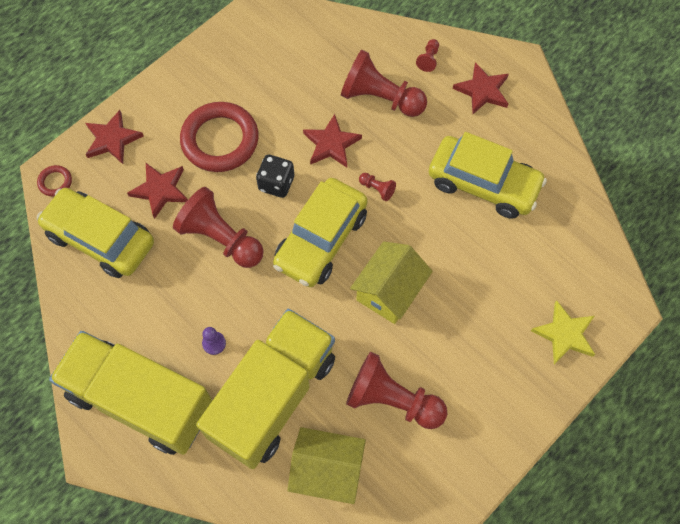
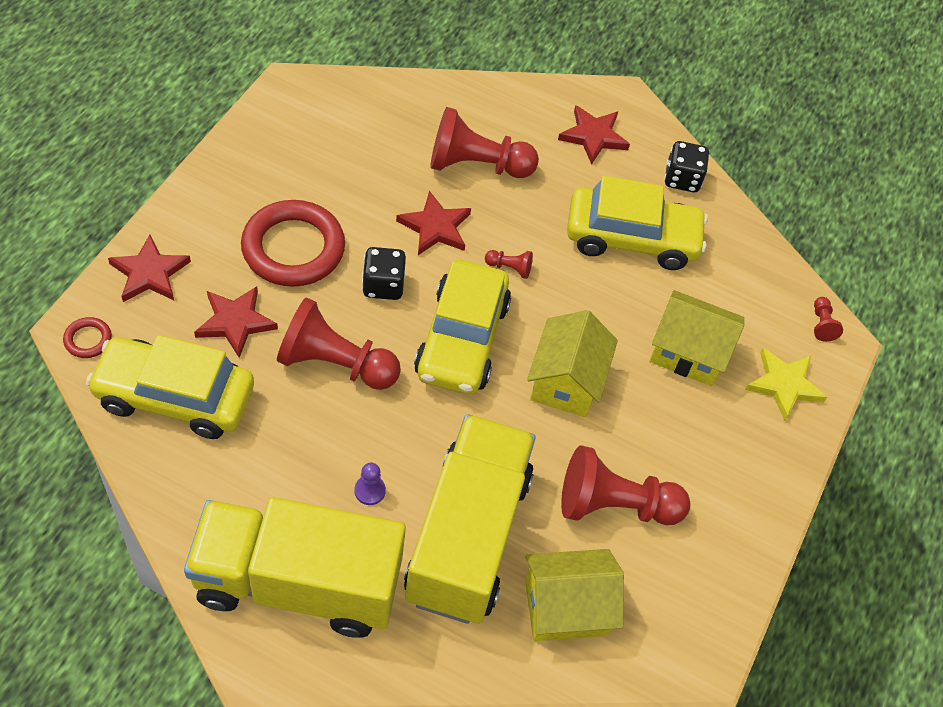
camera: 25 degrees left, 10 degrees down
(428, 59) = (518, 112): red pawn -> red pawn (821, 324)
(495, 289) = (688, 352): none -> yellow house
(543, 141) = (682, 179): none -> black dice

